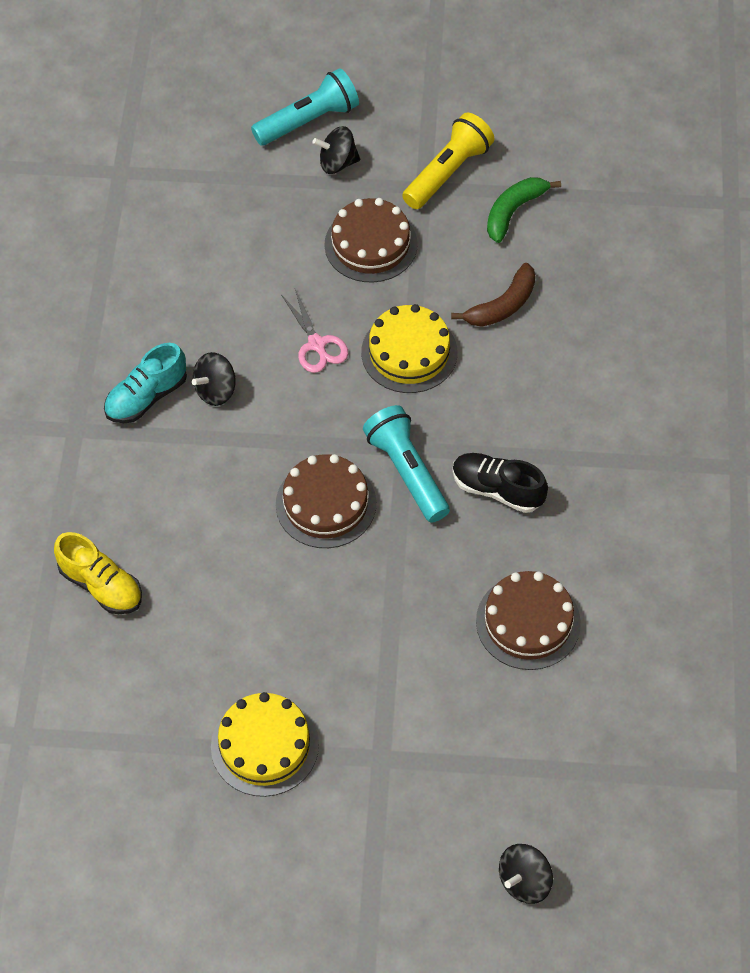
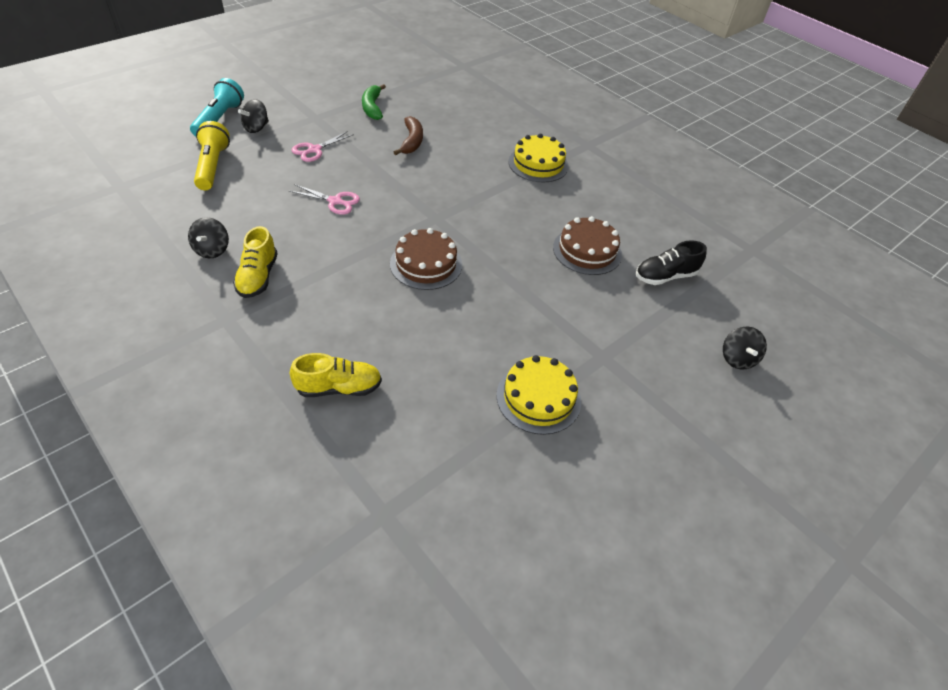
camera: 50 degrees left, 10 degrees down
(146, 397) = (258, 277): turquoise shoe -> yellow shoe
(216, 390) = (299, 250): black spinning top -> black spinning top (212, 250)
(371, 244) = (314, 150): brown cake -> pink scissors
(407, 472) = (450, 226): turquoise flashlight -> none
(409, 352) = (389, 180): yellow cake -> yellow cake (538, 164)
(447, 172) = (321, 108): yellow flashlight -> yellow flashlight (212, 166)
(497, 489) = (502, 209): black shoe -> black shoe (665, 276)

